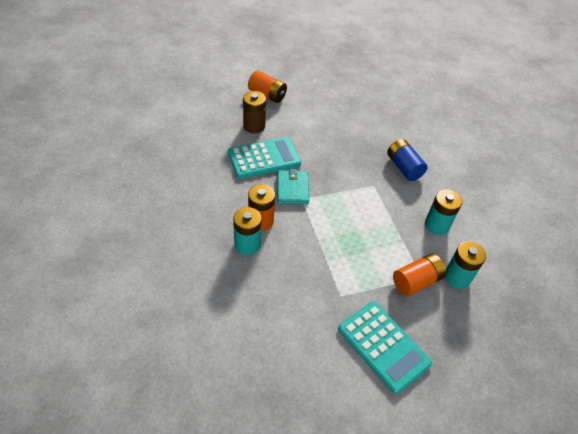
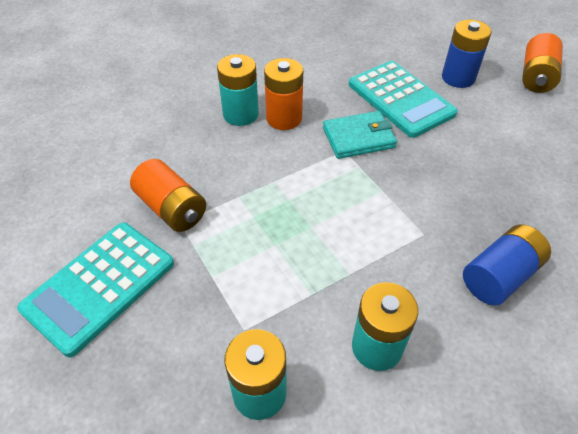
camera: 80 degrees right, 0 degrees up
(254, 126) = (458, 78): brown battery -> blue battery
(416, 281) = (232, 321): orange battery -> orange battery (172, 208)

